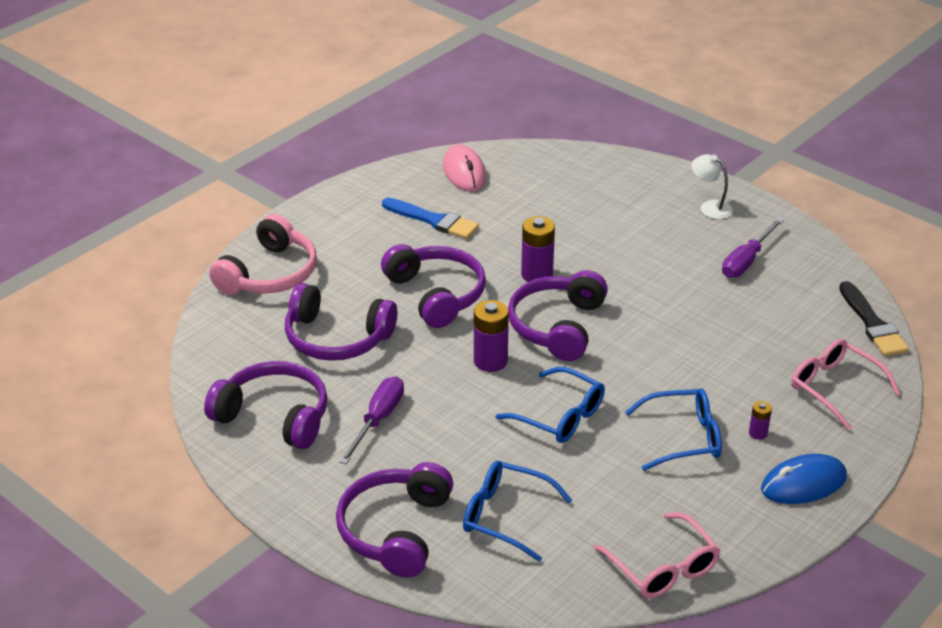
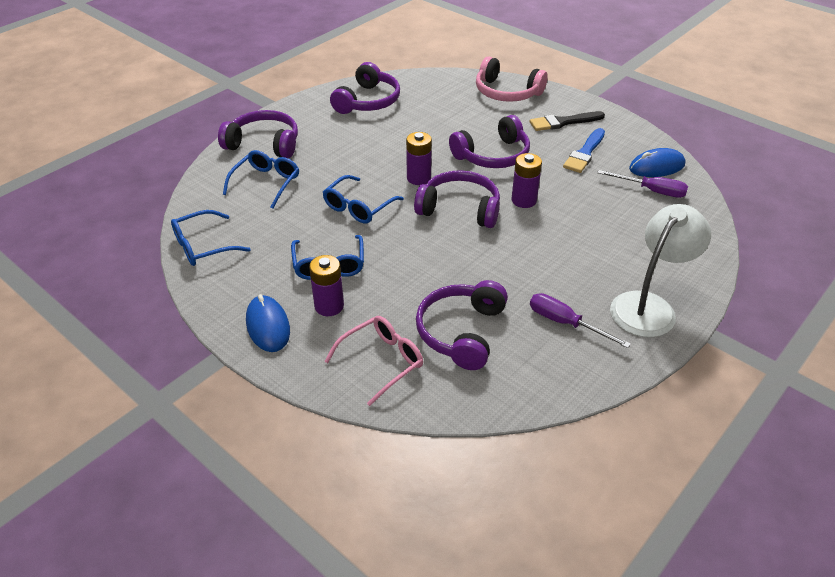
camera: 90 degrees right, 5 degrees up
(336, 338) = (442, 118): purple headphones -> purple headphones (461, 332)
(378, 420) = (361, 135): purple screwdriver -> purple screwdriver (651, 191)
(464, 172) = (656, 167): pink mouse -> blue mouse
(662, 567) = (203, 246): pink glasses -> blue glasses
(710, 207) = (649, 306): white lamp -> white lamp, size x2.01
(758, 433) = (329, 306): purple battery -> purple battery, size x1.92
(872, 324) = (476, 404): black brush -> black brush (563, 122)

